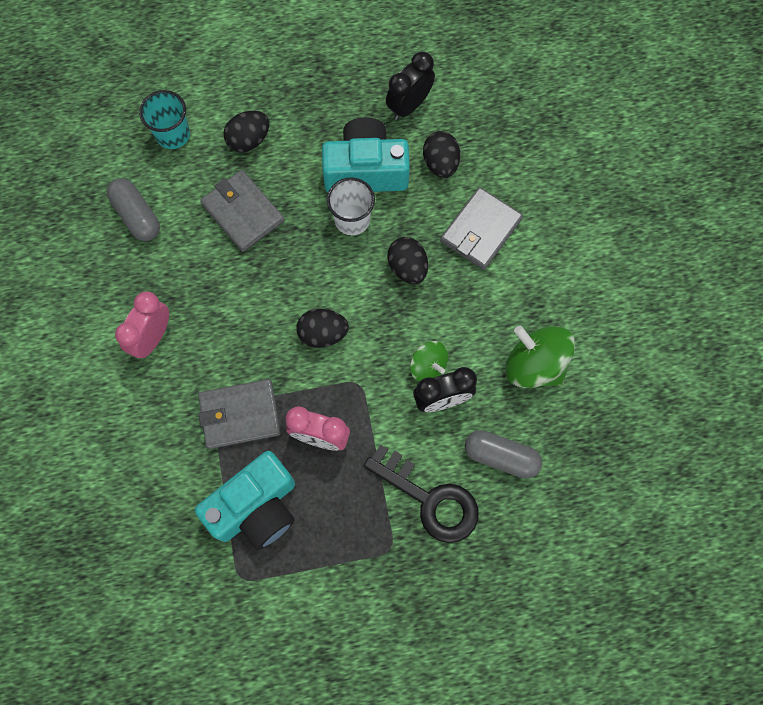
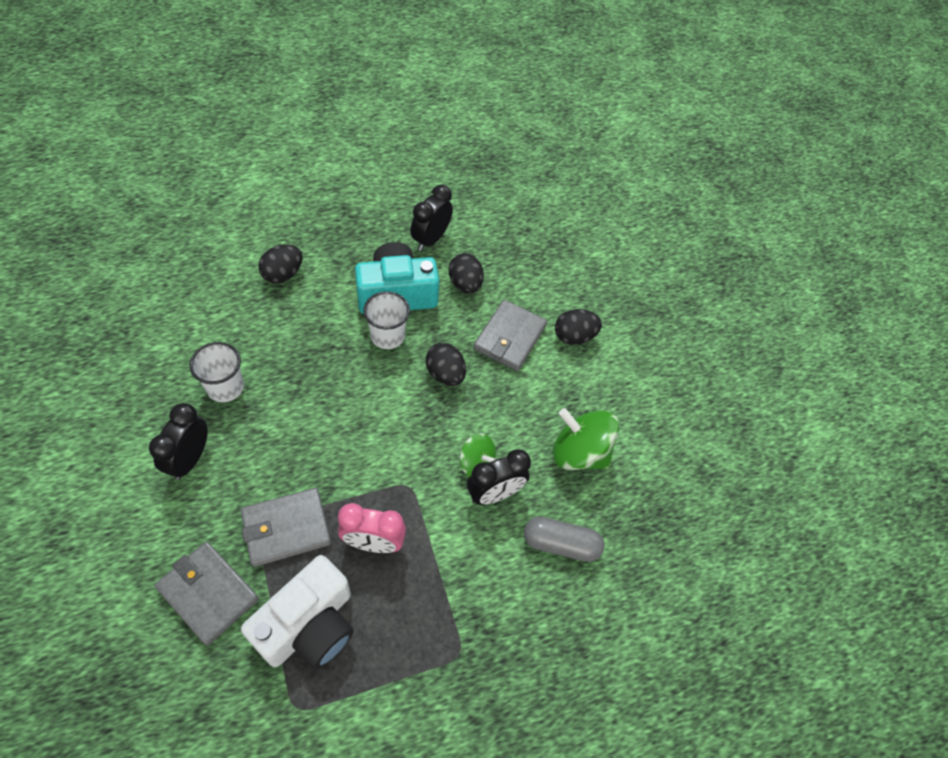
camera: 15 degrees left, 15 degrees down
(137, 215) = (172, 346): grey capsule -> none
(152, 337) = (190, 459): pink clock -> black clock
(173, 134) = (208, 273): turquoise cup -> none
(187, 265) = (225, 387): none -> white cup
(243, 212) = (280, 336): grey wallet -> grey wallet (208, 593)
(256, 507) = (309, 625): turquoise camera -> white camera
(323, 334) = (368, 441): black egg -> black egg (574, 336)
(429, 499) = (494, 595): black key -> none

